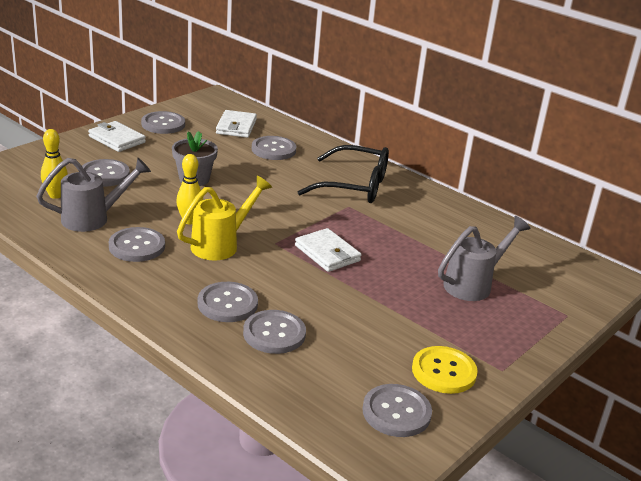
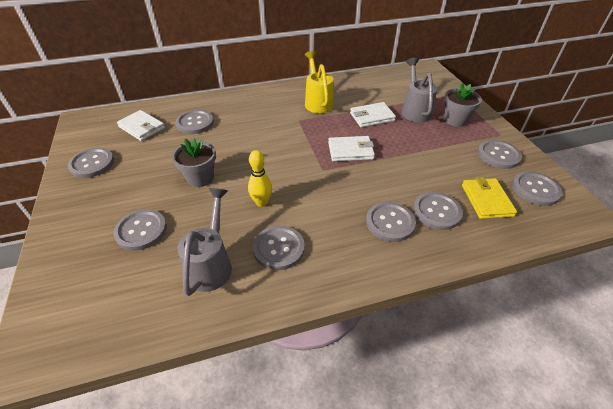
camera: 55 degrees left, 15 degrees up
(55, 195) = (146, 279): yellow bowling pin -> none
(117, 139) = (86, 201): white wallet -> white wallet (372, 117)
(221, 244) = (308, 197): yellow watering can -> yellow watering can (317, 102)
(331, 370) = (486, 200): none -> yellow wallet
(355, 186) = (276, 108): black glasses -> none
(444, 371) = (498, 155): yellow button -> grey button
(491, 323) = (455, 120): none -> grey flower pot

